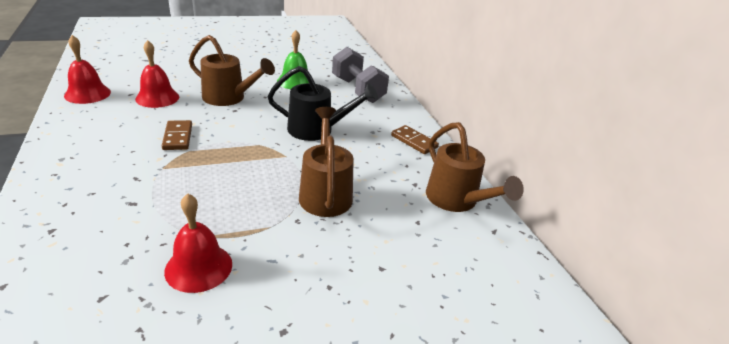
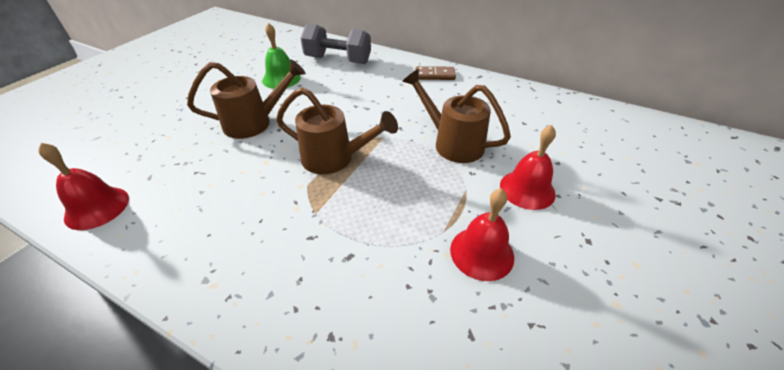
camera: 40 degrees left, 10 degrees up
(157, 98) = (186, 163): red bell -> red bell (527, 189)
(178, 137) = (277, 181): brown domino -> none
(317, 130) = (367, 105): black watering can -> none
(456, 200) = (517, 96): brown watering can -> brown watering can (334, 159)

